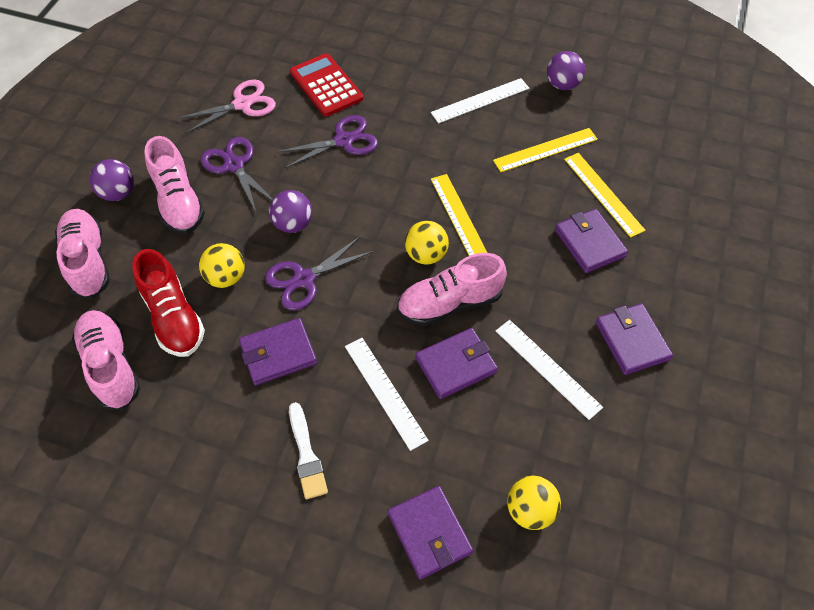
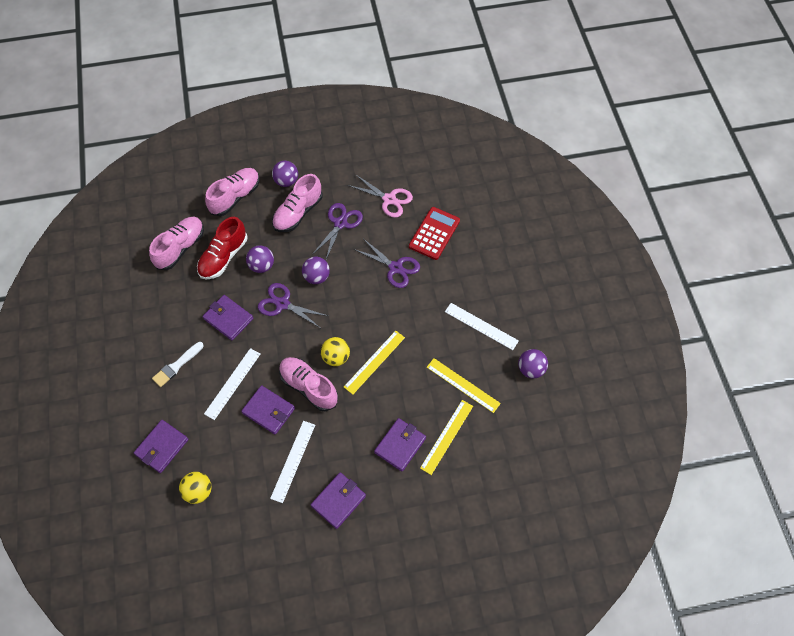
camera: 60 degrees right, 5 degrees up
(226, 277) = (262, 266): yellow ball -> purple ball

